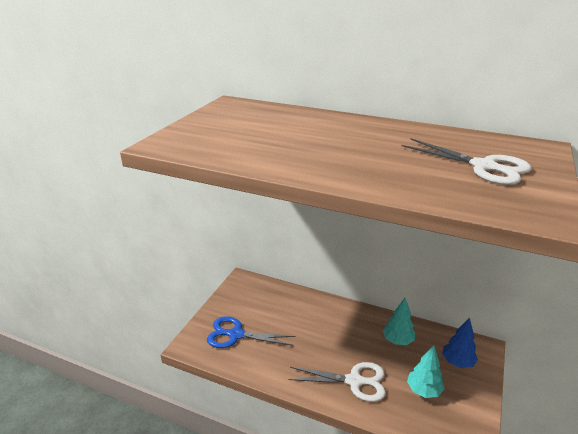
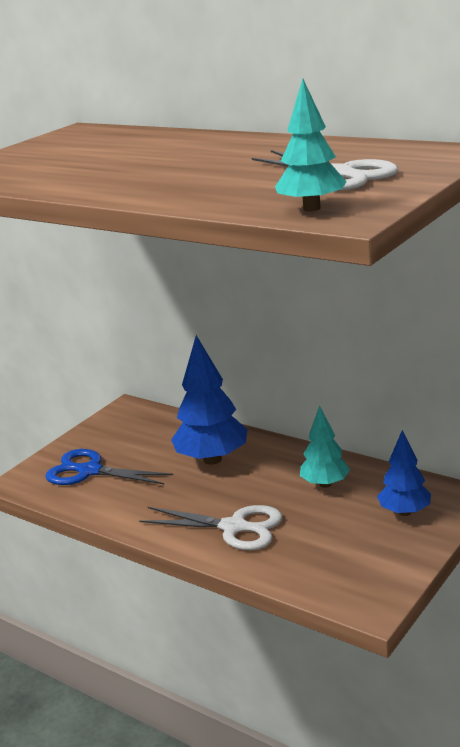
camera: 15 degrees right, 5 degrees down
(316, 322) = (212, 459): none -> blue tree
(423, 390) = (332, 542): turquoise tree -> turquoise tree (311, 208)

